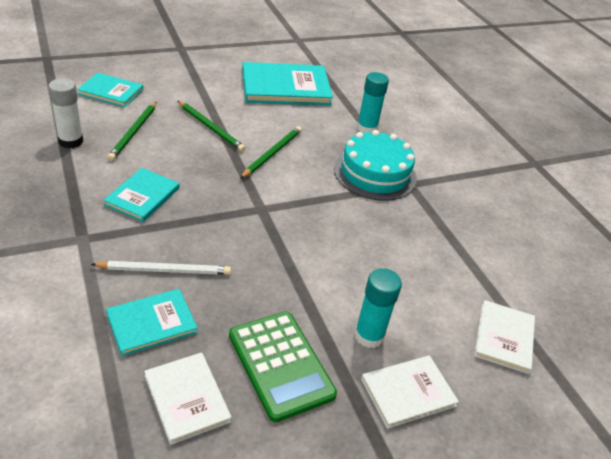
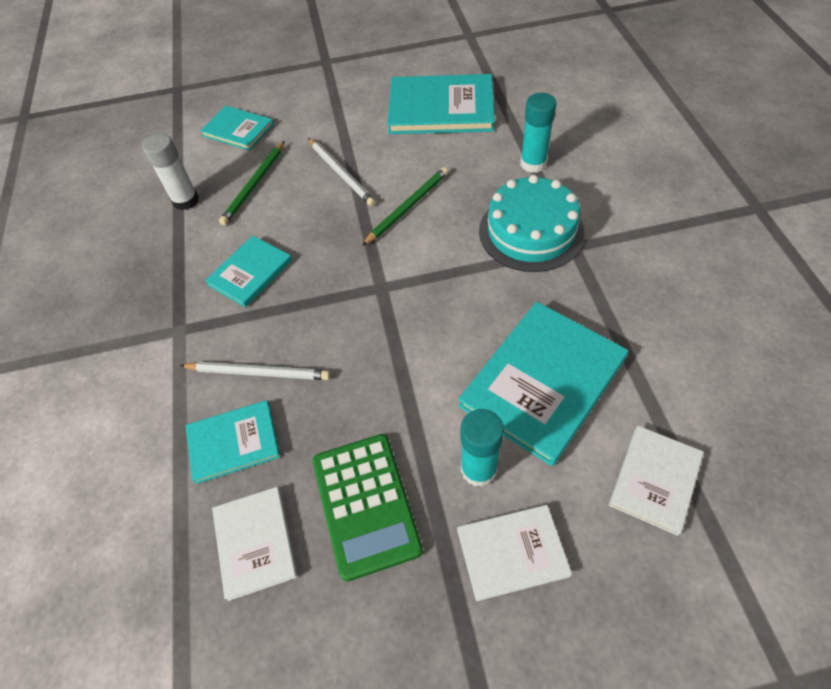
camera: 20 degrees right, 15 degrees up
(210, 128) = (341, 174): green pencil -> white pencil
(406, 274) = (543, 382): none -> turquoise book

